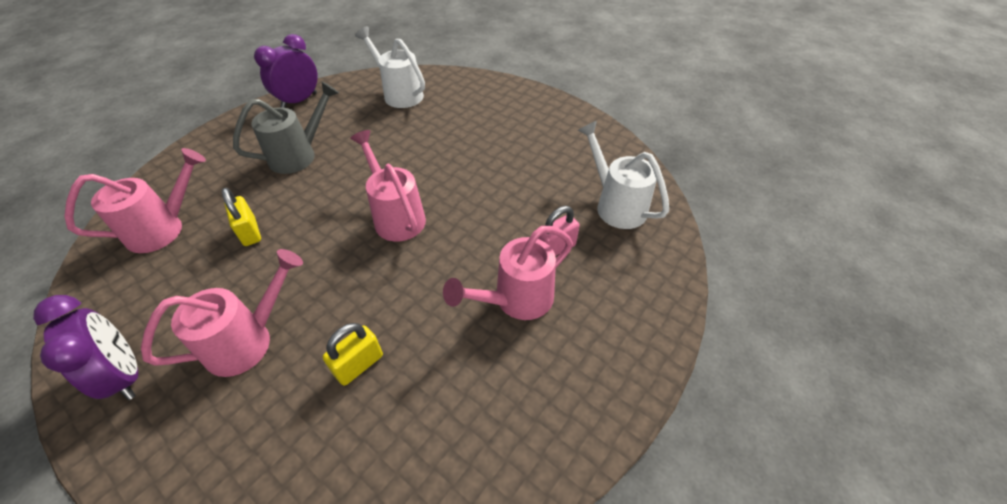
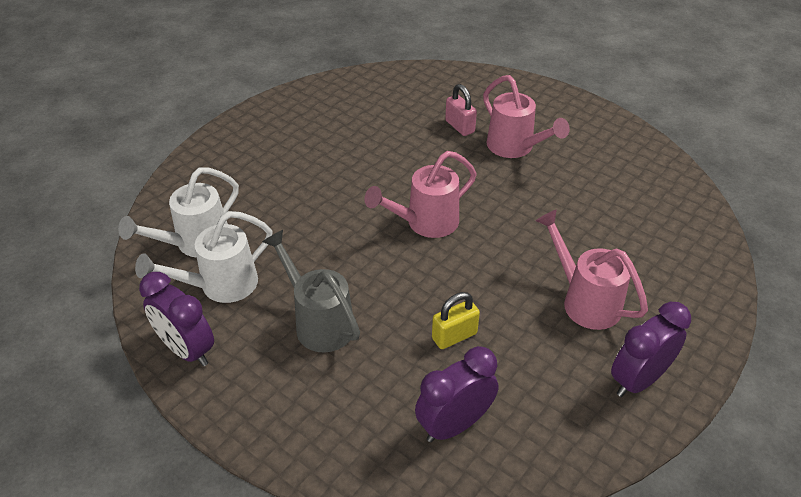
camera: 90 degrees left, 5 degrees down
(163, 229) = (454, 424): pink watering can -> purple clock
(359, 364) = (590, 227): yellow padlock -> none
(616, 205) = (408, 93): white watering can -> white watering can (221, 285)

